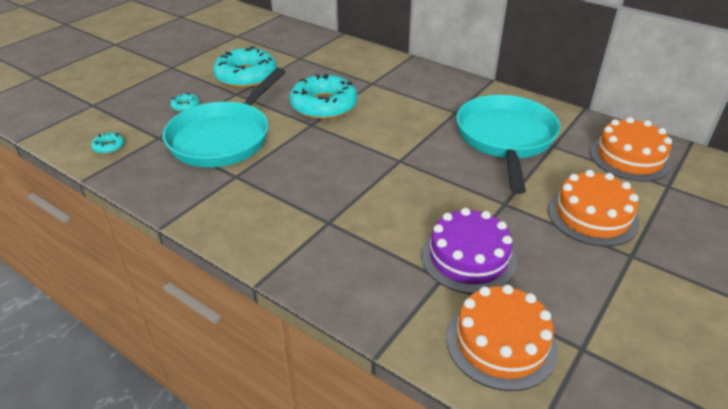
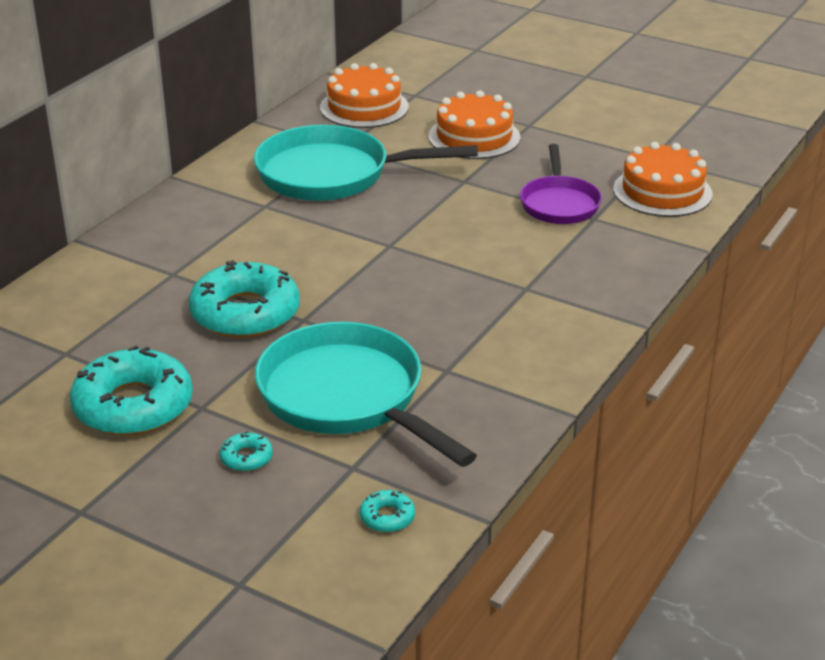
camera: 95 degrees left, 5 degrees down
(224, 138) = (347, 397): turquoise pan -> turquoise pan turned 150 degrees counterclockwise
(468, 258) = (559, 203): purple cake -> purple pan

